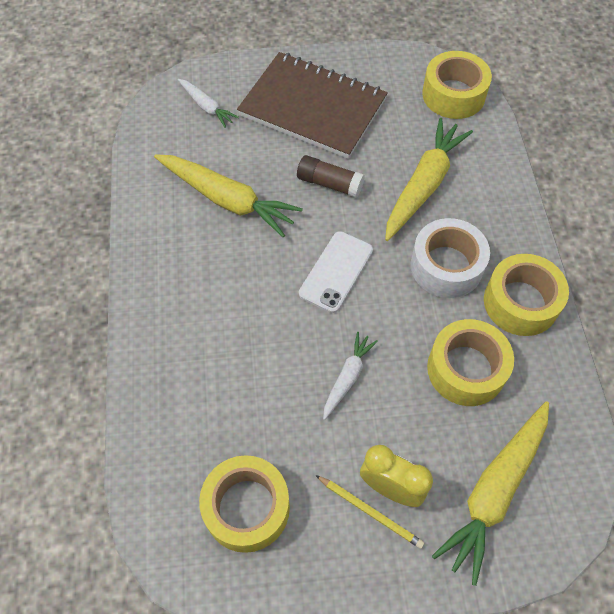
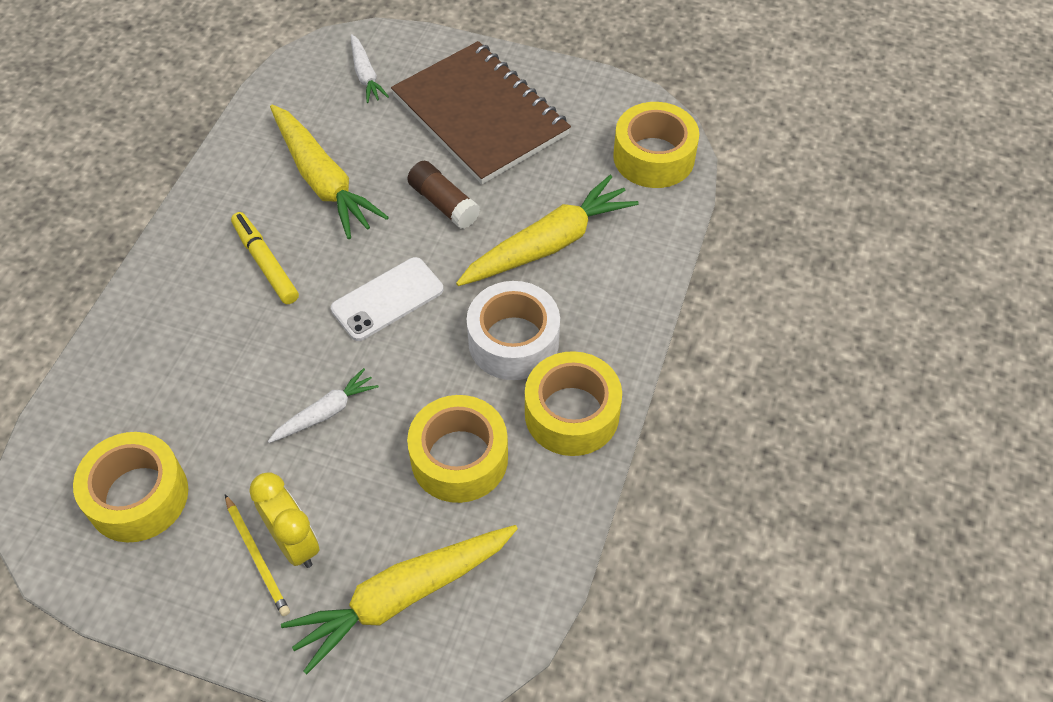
camera: 25 degrees right, 5 degrees down
(225, 281) = (265, 263): none -> yellow marker

